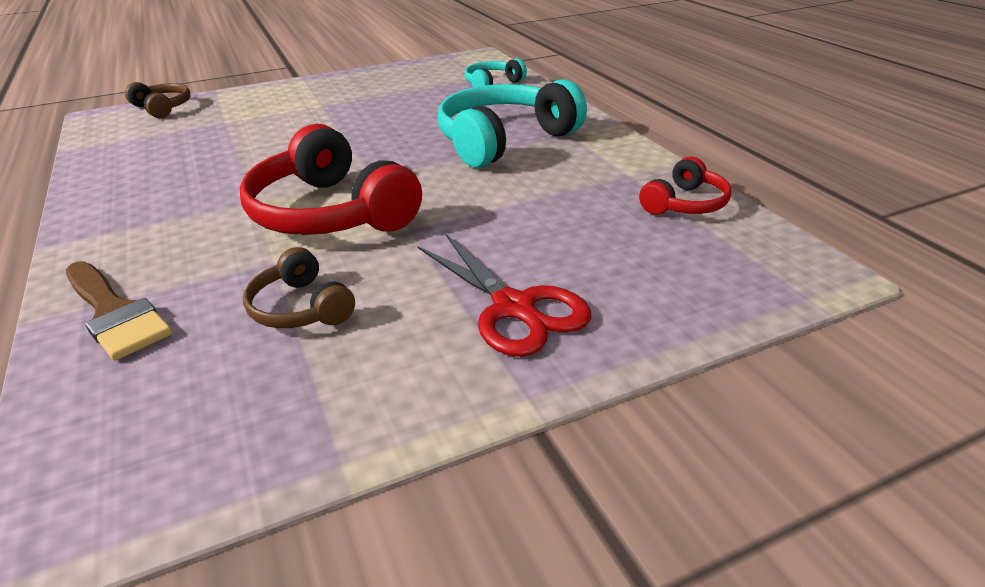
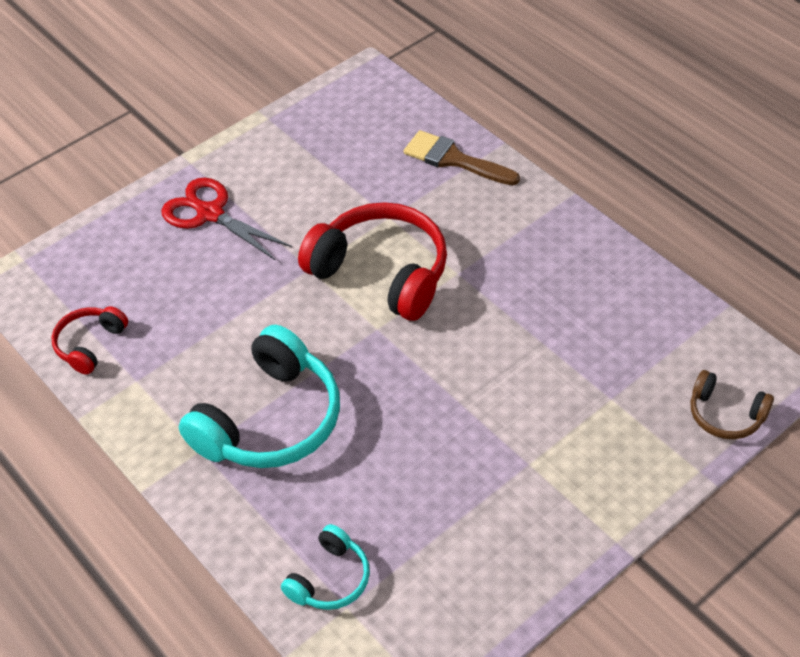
camera: 165 degrees right, 15 degrees up
(300, 308) = (342, 186): brown headphones -> none

